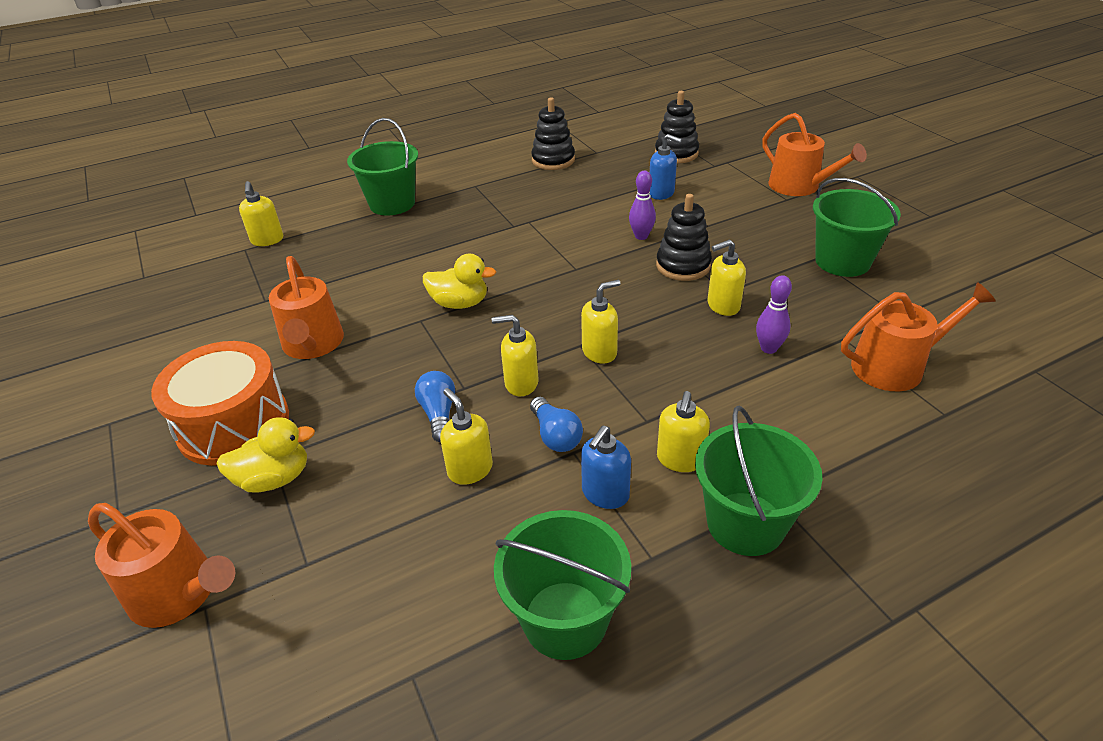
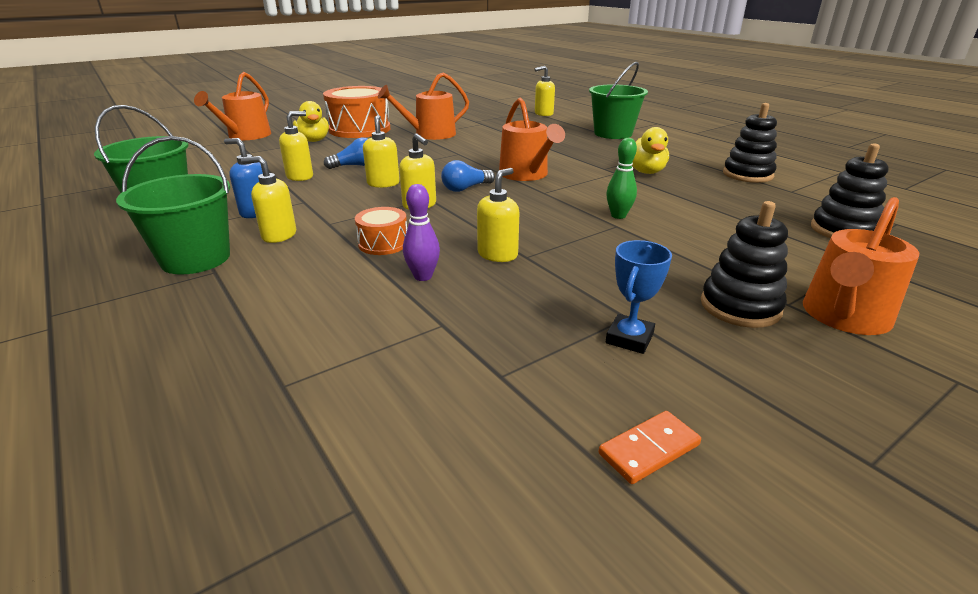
camera: 80 degrees right, 10 degrees down
(460, 303) = (481, 161): yellow duck -> yellow duck (646, 172)
(555, 435) = (323, 196): blue light bulb -> blue light bulb (466, 188)
(641, 236) = (618, 216): purple bowling pin -> green bowling pin
(661, 193) = (724, 224): blue soap dispenser -> none
(683, 266) = (569, 235): black stacking toy -> black stacking toy (740, 307)
(701, 375) = (383, 243): none -> orange drum
(723, 306) = (498, 254): yellow soap dispenser -> yellow soap dispenser turned 60 degrees clockwise
(842, 261) = (629, 338): green bucket -> blue trophy
(895, 366) = (384, 357): orange watering can -> orange watering can (526, 175)
(946, 272) = (649, 449): none -> orange domino

